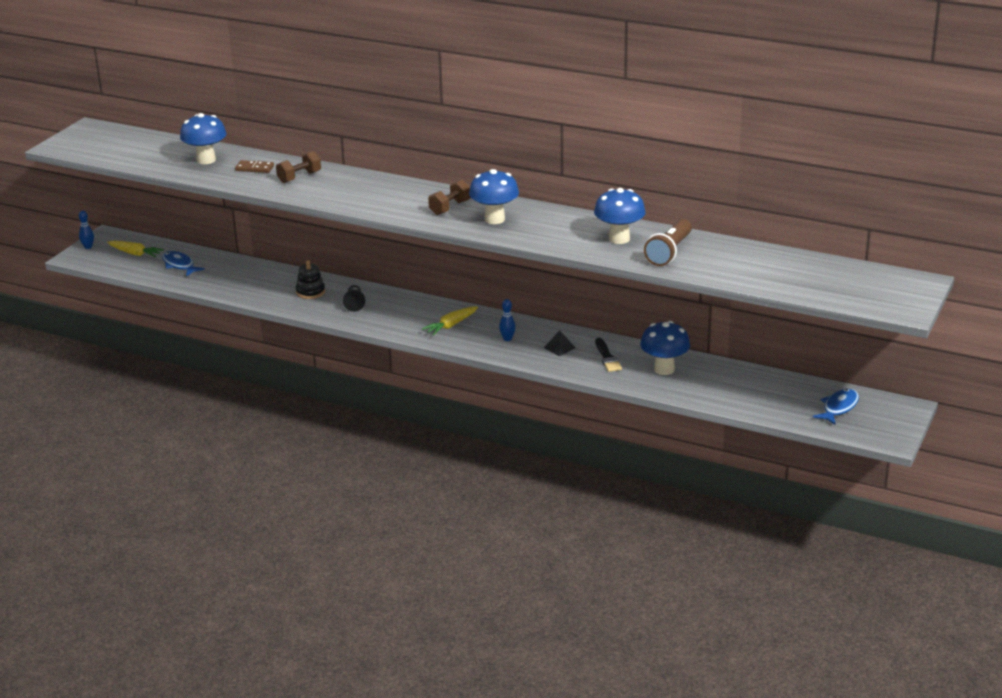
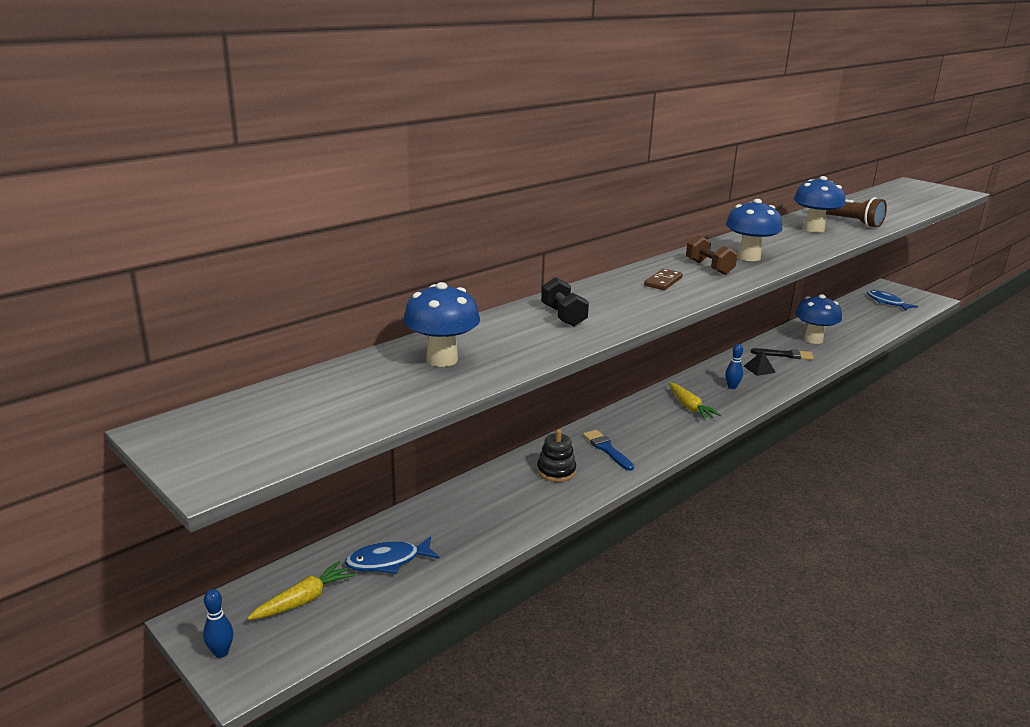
camera: 70 degrees left, 5 degrees down
(254, 168) = (507, 335): brown domino -> brown domino (663, 282)
(299, 177) = (563, 316): brown dumbbell -> black dumbbell
(354, 304) = (607, 449): black pawn -> blue brush

